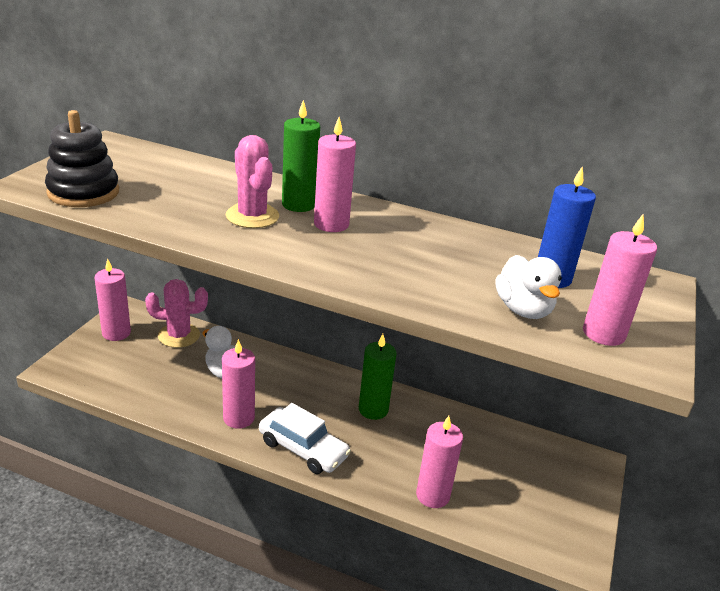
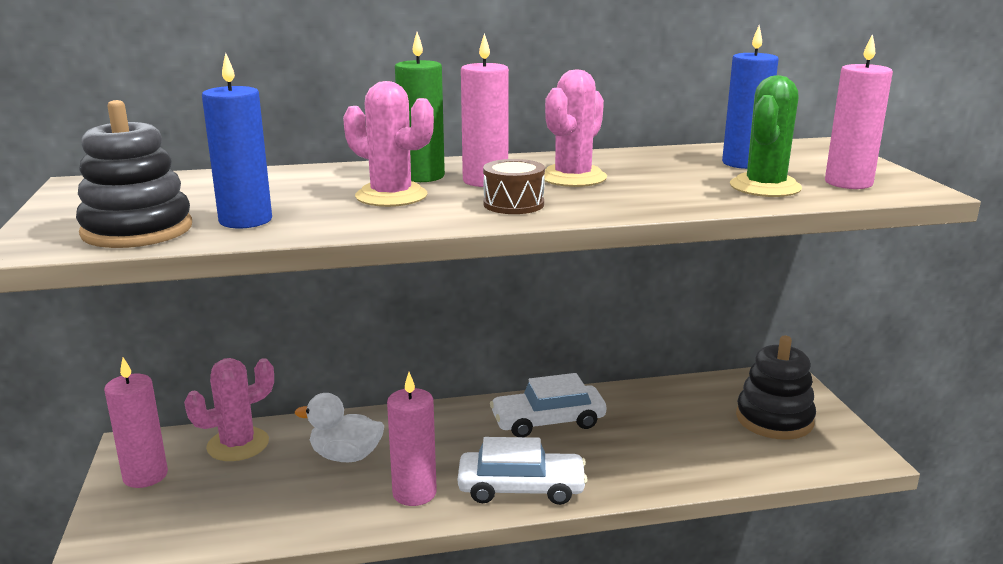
camera: 30 degrees left, 10 degrees down
(144, 206) = (245, 220): none -> blue candle
(314, 253) = (513, 204): none -> brown drum
(373, 409) = (548, 421): green candle -> white car
(395, 243) = (573, 177): none -> pink cactus
(432, 495) = (693, 467): pink candle -> none
(523, 310) = (765, 187): white duck -> green cactus
(541, 491) = (774, 419): none -> black stacking toy

